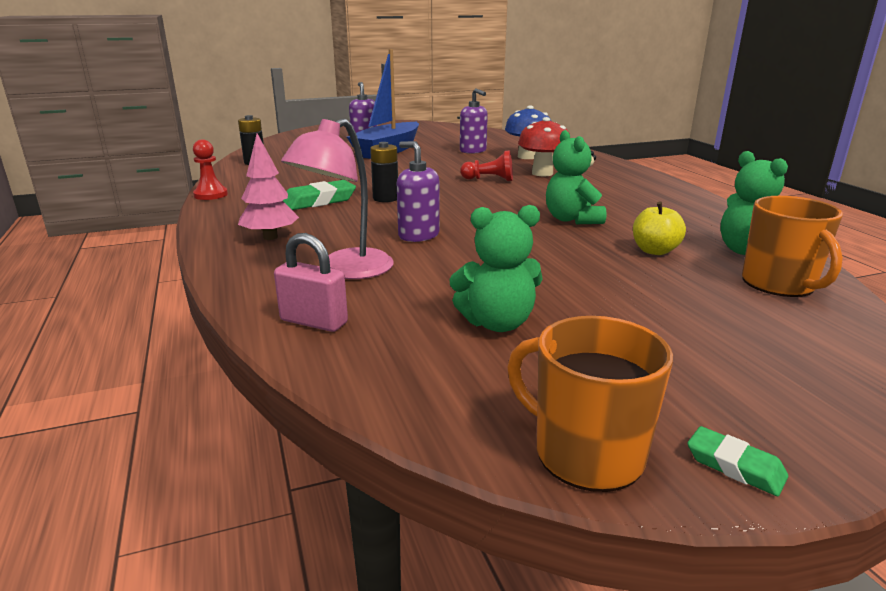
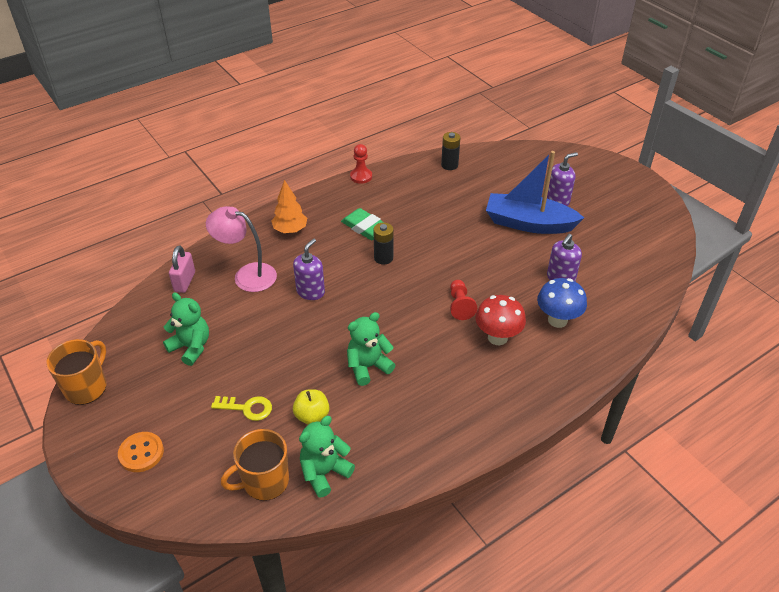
camera: 75 degrees right, 20 degrees up
(270, 237) = (290, 230): pink tree -> orange tree
(497, 323) = (191, 347): green teddy bear -> green teddy bear turned 150 degrees clockwise
(643, 287) = (247, 408): none -> yellow key
(735, 466) = (78, 433): green eraser -> none
(764, 381) = (141, 453): none -> orange button

